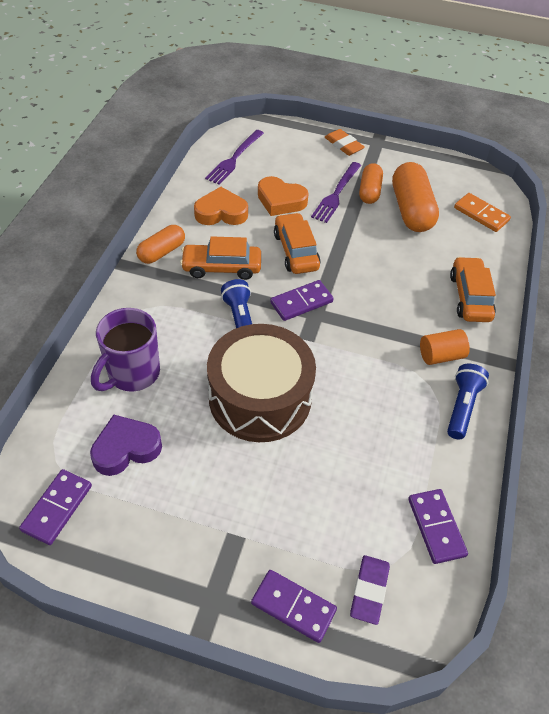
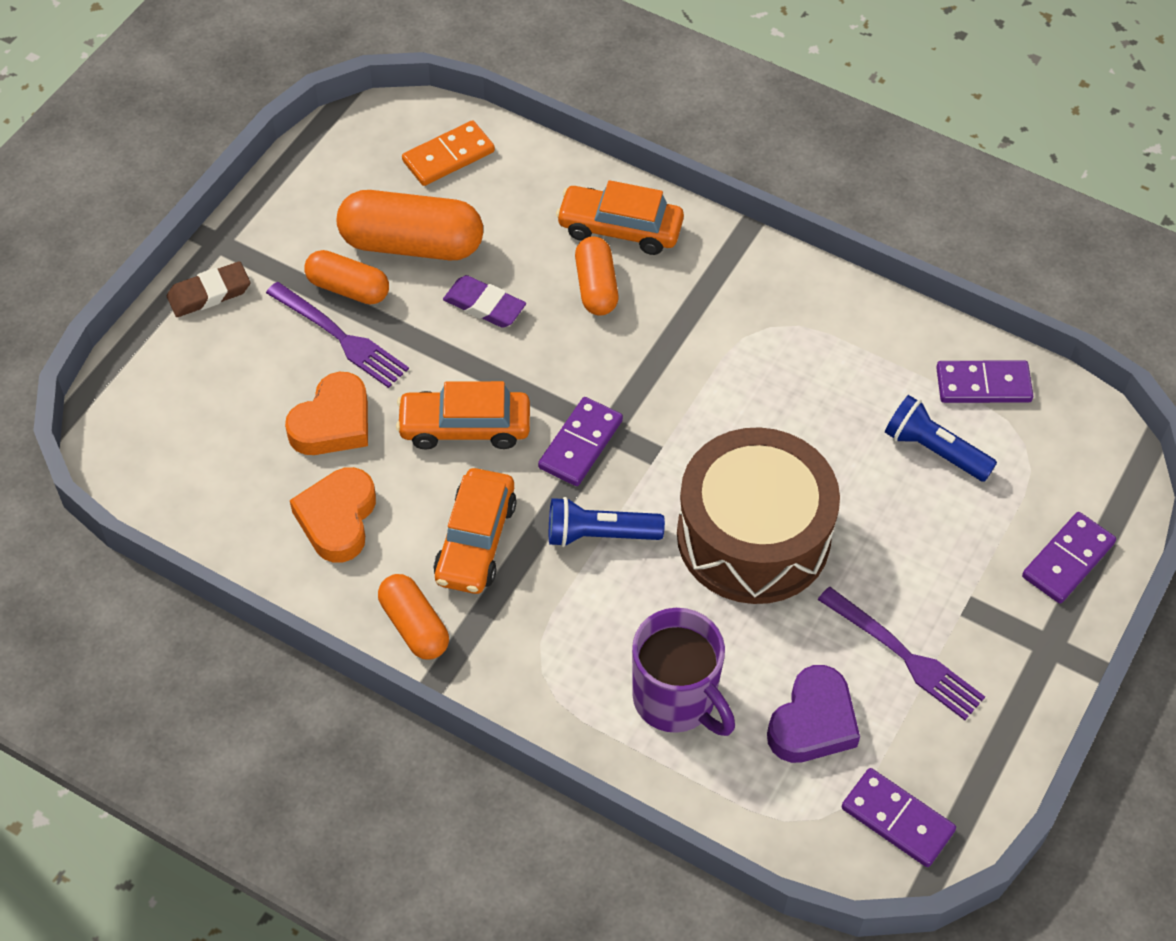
camera: 75 degrees left, 5 degrees up
(126, 448) = (813, 722): purple heart -> purple heart turned 135 degrees counterclockwise
(234, 159) = (192, 473): purple fork -> purple fork (906, 657)
(301, 302) = (580, 444): purple domino -> purple domino turned 45 degrees clockwise
(343, 145) = (209, 293): orange eraser -> brown eraser
(369, 590) = (1056, 476): purple eraser -> purple eraser (484, 305)
(420, 292) = (596, 287): none -> orange capsule
(441, 355) = (721, 298): orange cylinder -> none
(462, 406) = (812, 301): blue flashlight -> blue flashlight (934, 450)

